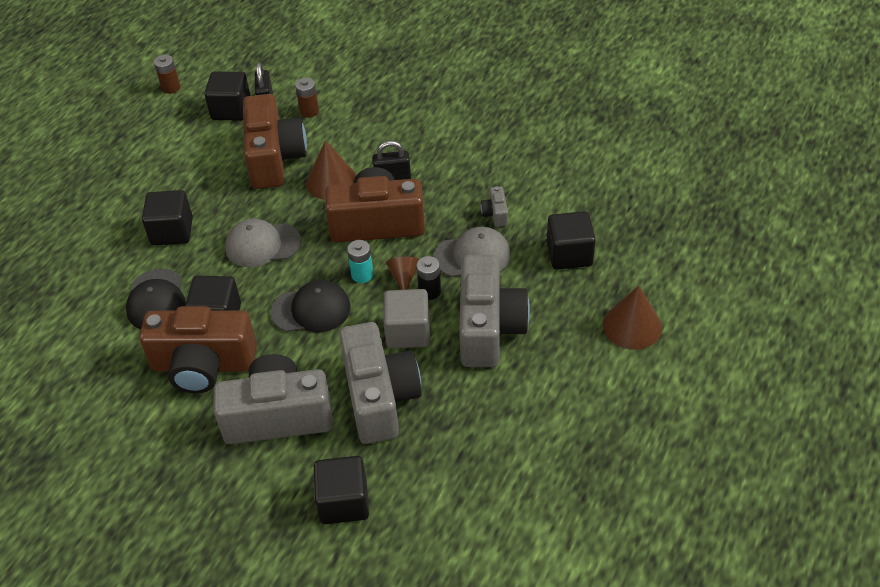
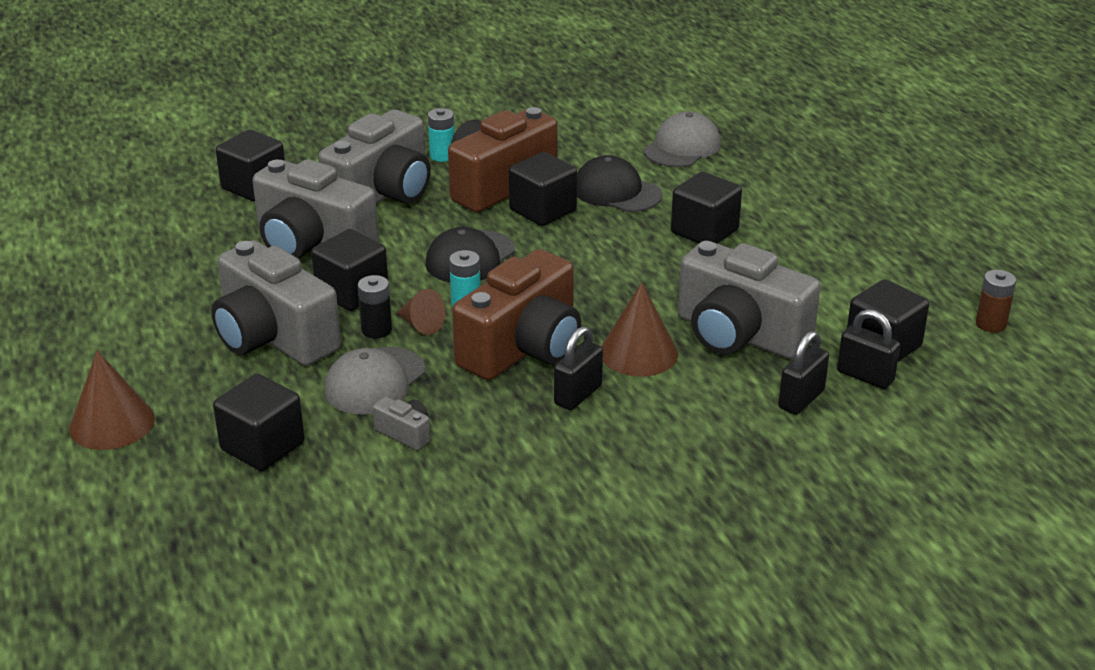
camera: 130 degrees right, 15 degrees down
(188, 429) = (442, 156): none -> turquoise battery
(262, 245) = (603, 269): grey cap -> grey cap (682, 147)
(274, 158) = (739, 335): brown camera -> grey camera
(309, 111) = (801, 399): brown battery -> black padlock
(408, 332) = (352, 292): grey cube -> black cube

